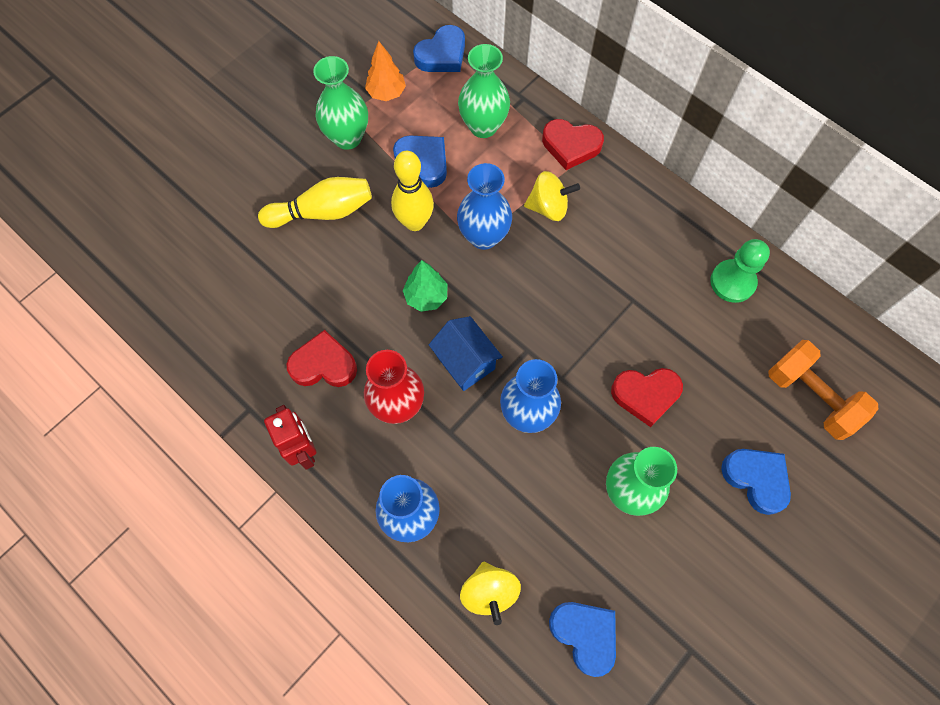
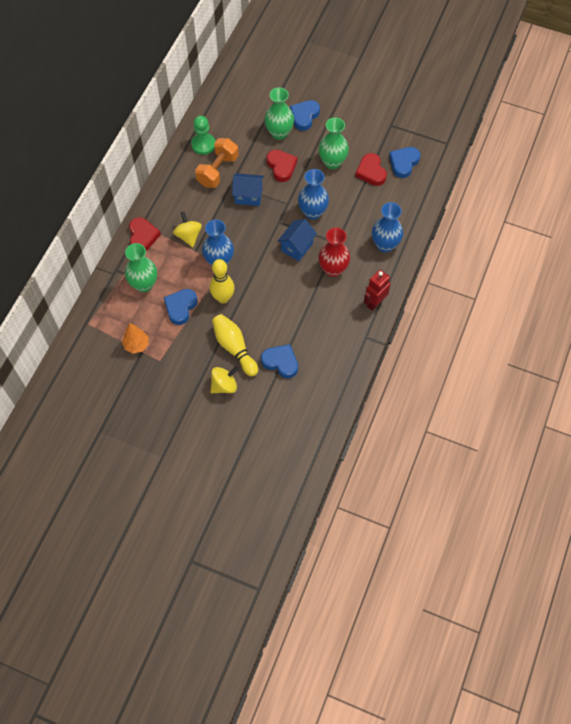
camera: 110 degrees left, 5 degrees down
(323, 364) = (326, 311): red heart -> red heart (371, 172)
(347, 138) = (177, 354): green vase -> green vase (279, 133)
(426, 296) = (267, 277): green tree -> none
(442, 55) = (96, 324): blue heart -> blue heart (280, 362)
(489, 592) = (403, 203): yellow spinning top -> yellow spinning top (224, 385)
(598, 319) = (248, 196): none -> blue house
(811, 397) = (254, 103): orange dumbbell -> orange dumbbell (218, 171)

